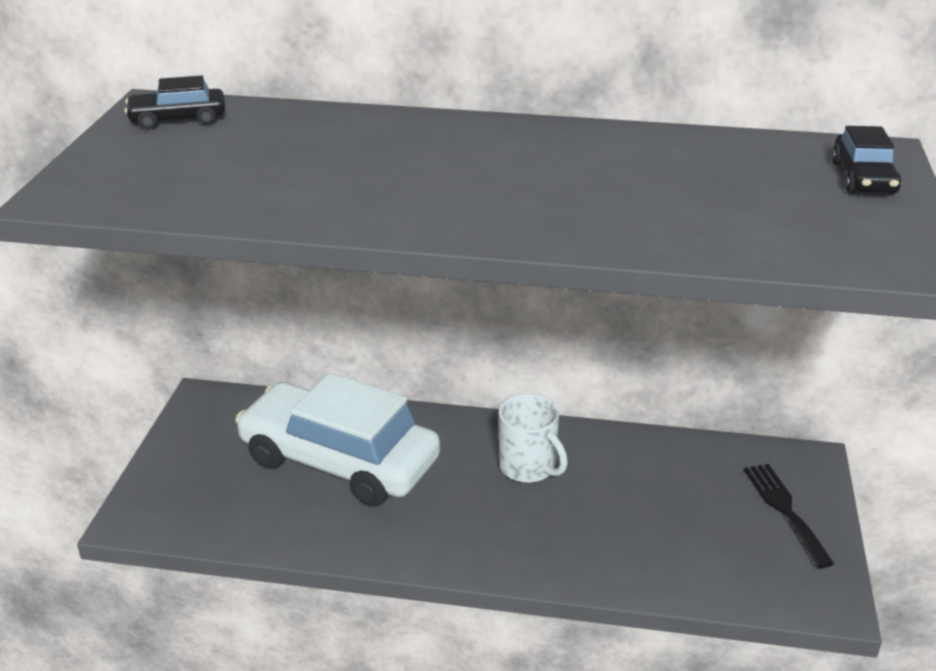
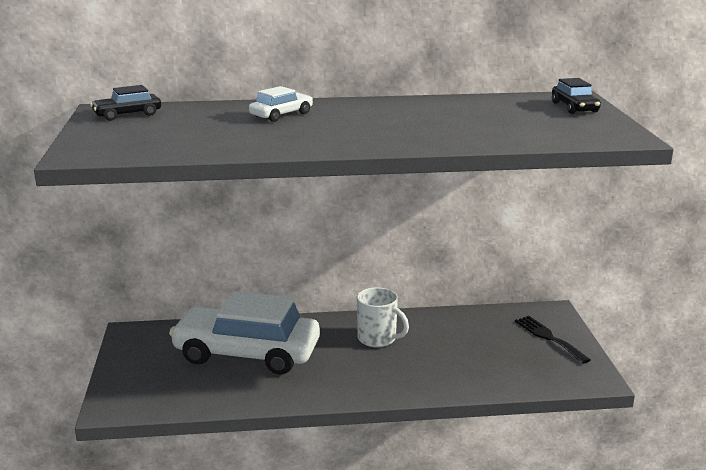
camera: 15 degrees left, 10 degrees down
(390, 143) = (281, 115): none -> white car

